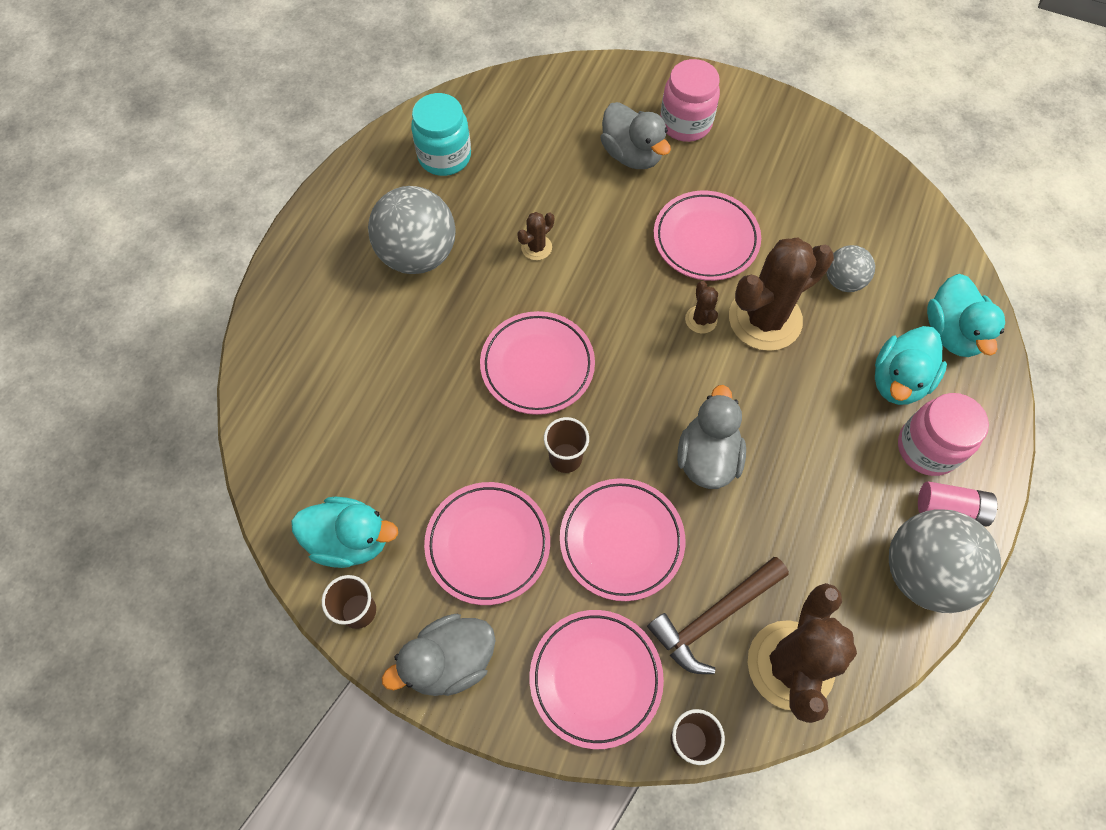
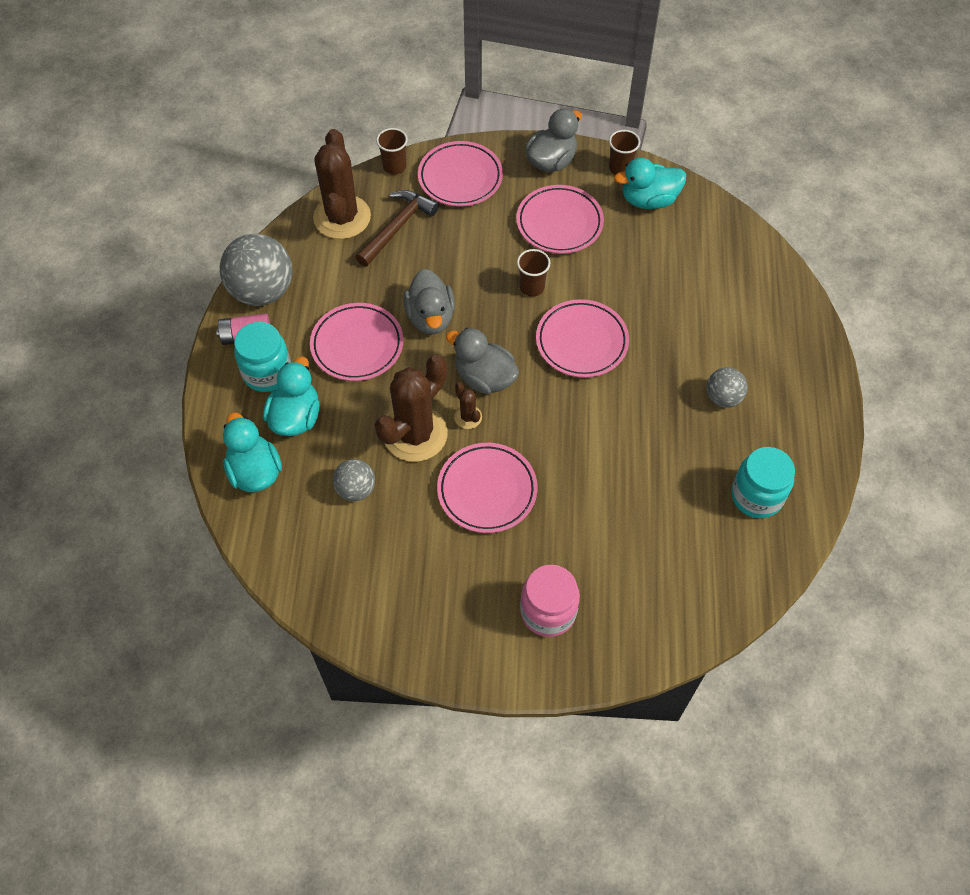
camera: 160 degrees right, 5 degrees down
(418, 255) = (723, 398): grey ball -> grey ball, size x0.54
(536, 247) = (629, 435): brown cactus -> none
(621, 541) = (472, 250): pink plate -> pink plate (357, 345)
(632, 155) = (586, 557): grey duck -> grey duck (484, 378)
(927, 448) = (267, 373): pink jar -> turquoise jar

